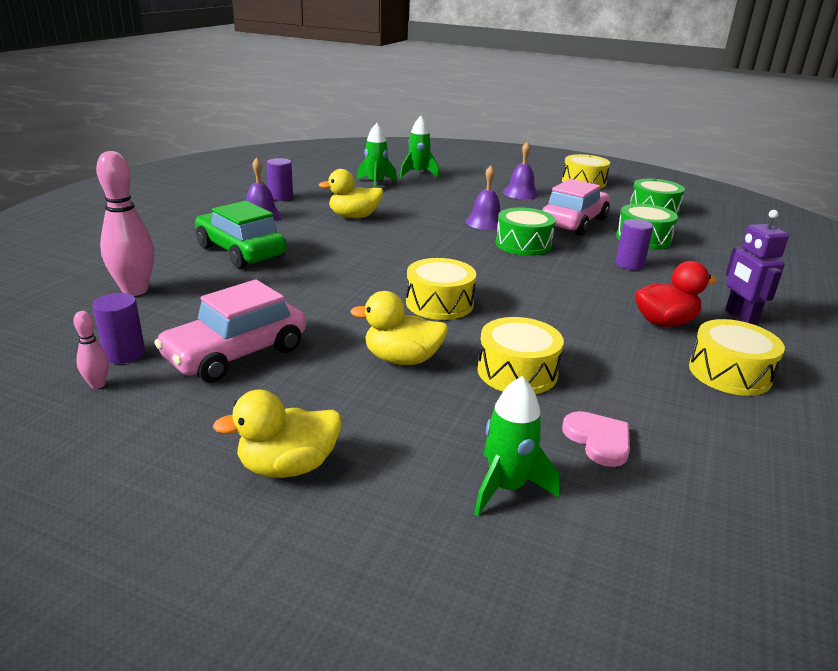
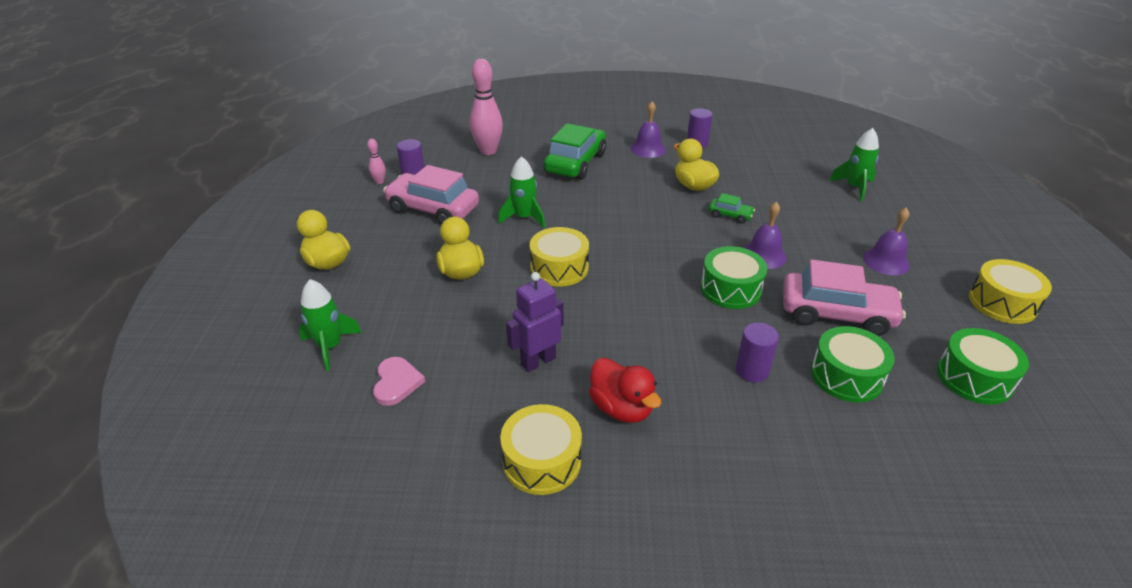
camera: 70 degrees right, 10 degrees up
(376, 183) = (791, 173): green rocket -> green rocket (524, 218)
(417, 217) = (730, 215): none -> green car
(517, 372) = (472, 328): yellow drum -> none
(598, 440) = (396, 382): pink heart -> pink heart turned 45 degrees counterclockwise
(740, 317) = (680, 471): purple robot -> purple robot (538, 361)

